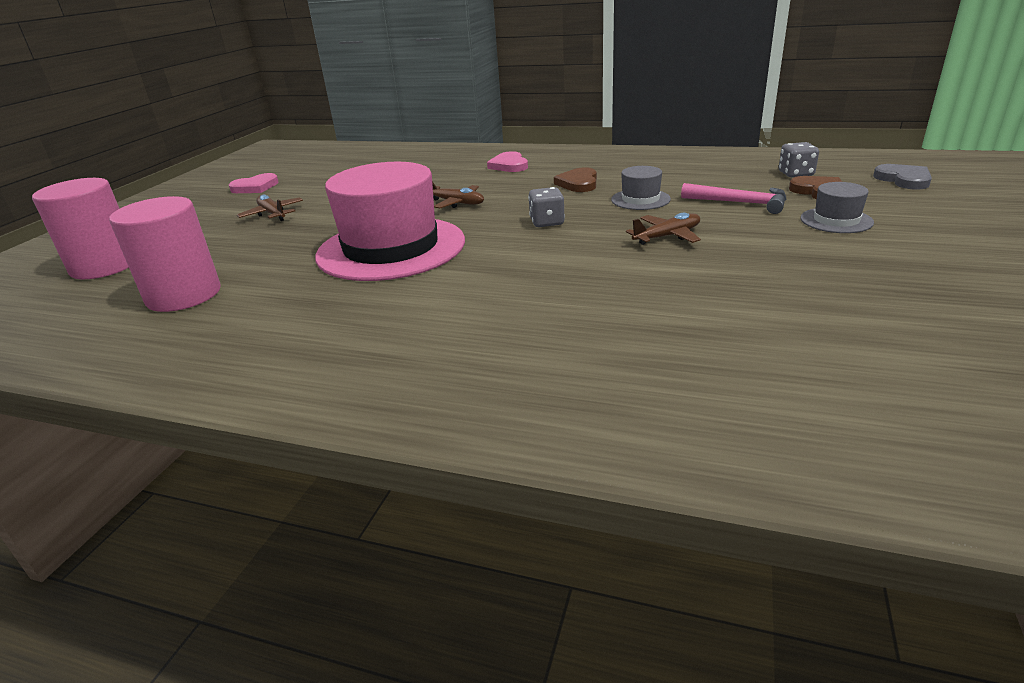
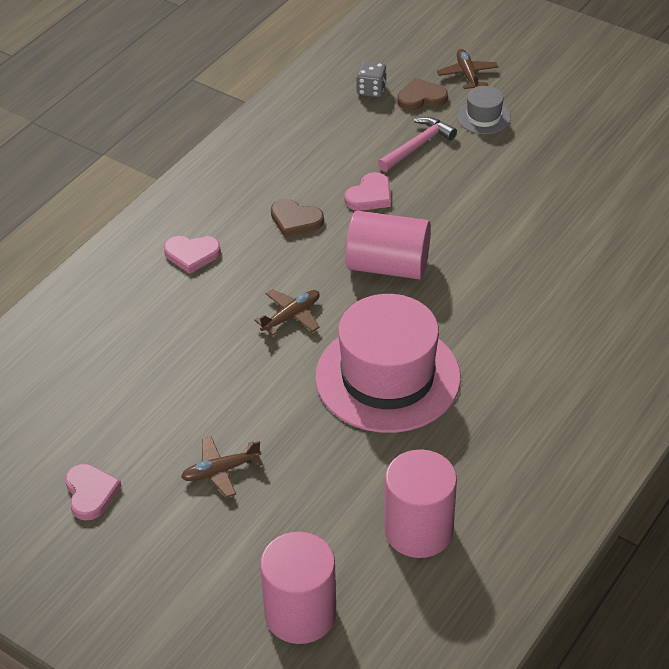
camera: 75 degrees left, 15 degrees up
(547, 222) = (388, 266): grey dice -> pink cylinder
(640, 199) = (370, 195): grey hat -> pink heart
(667, 236) = (462, 208): brown plane -> brown plane (467, 75)
(904, 180) = (425, 48): grey heart -> none

